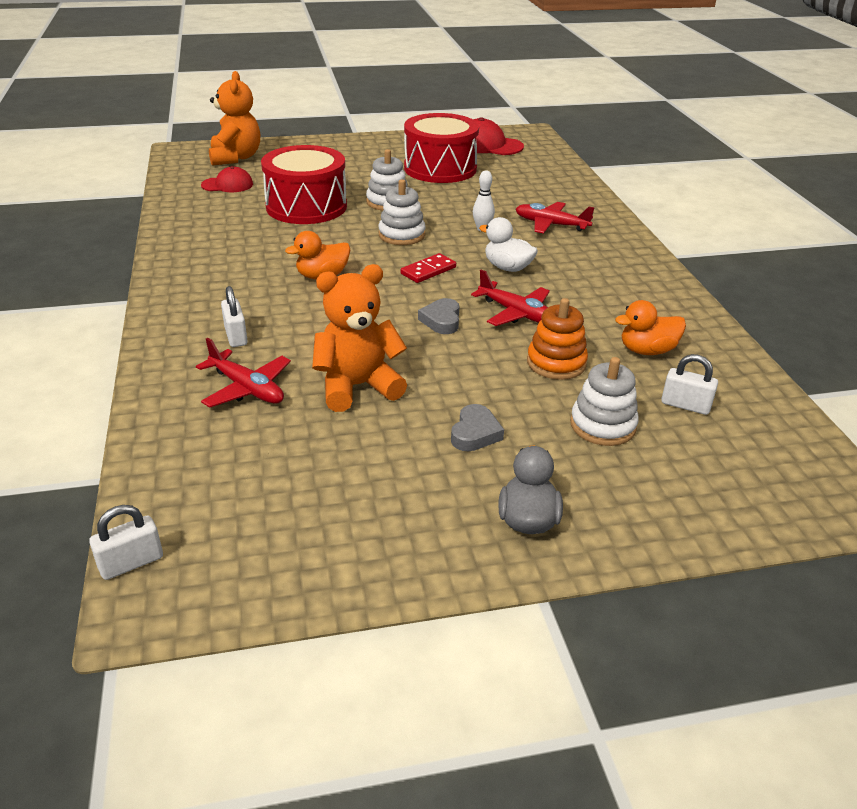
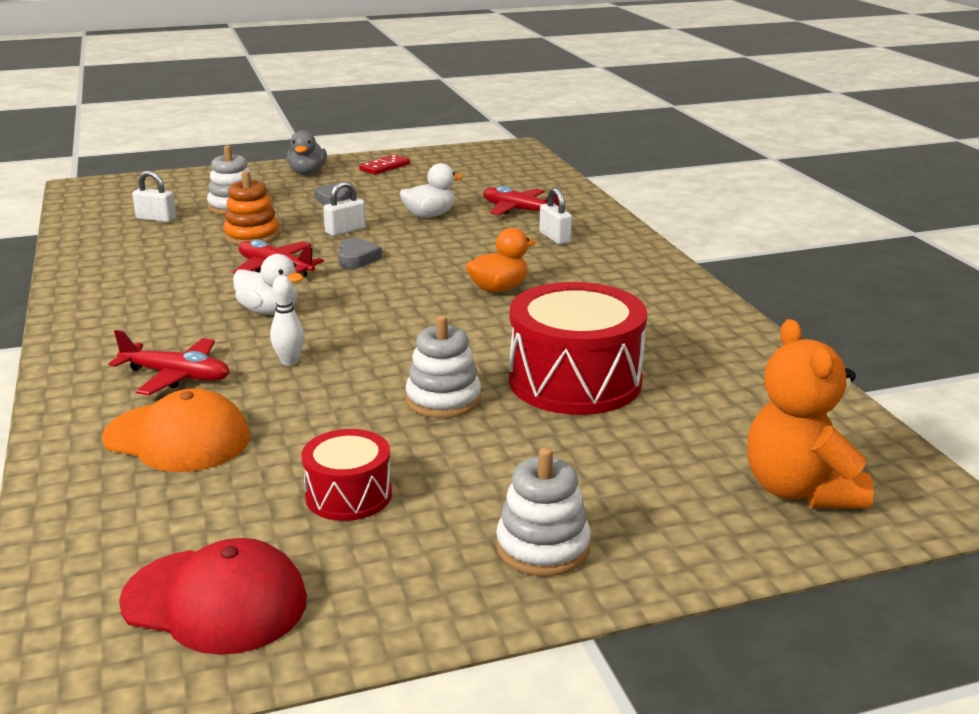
camera: 175 degrees right, 10 degrees down
(131, 562) = (533, 154): white padlock -> white padlock (345, 231)
(227, 185) = (742, 415): red cap -> none
(357, 386) = (429, 215): orange teddy bear -> white duck
(401, 235) = (411, 344): white stacking toy -> white stacking toy (543, 547)
(428, 271) = (371, 302): red domino -> red domino (384, 167)
(440, 168) = (348, 495): red drum -> red drum, size x0.54
(531, 194) = (177, 438): none -> orange cap
(647, 350) = (157, 248): orange duck -> none

